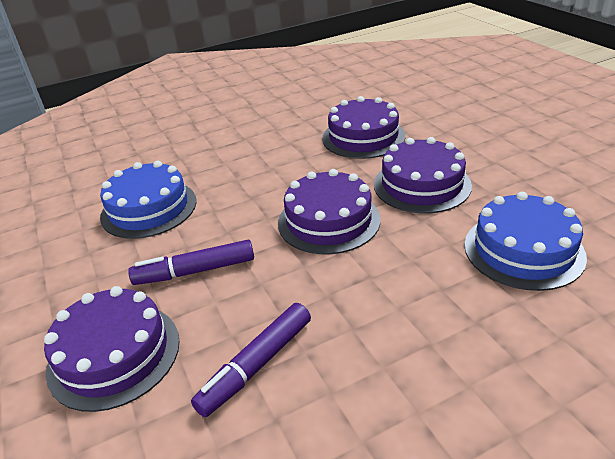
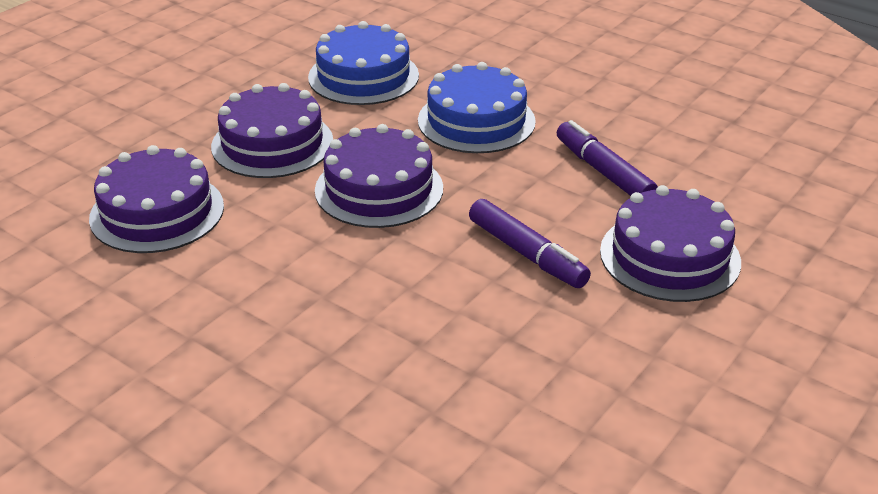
camera: 120 degrees left, 0 degrees up
(149, 208) = (440, 355): blue cake -> blue cake (476, 121)
(257, 365) = (603, 172): purple marker -> purple marker turned 135 degrees counterclockwise

